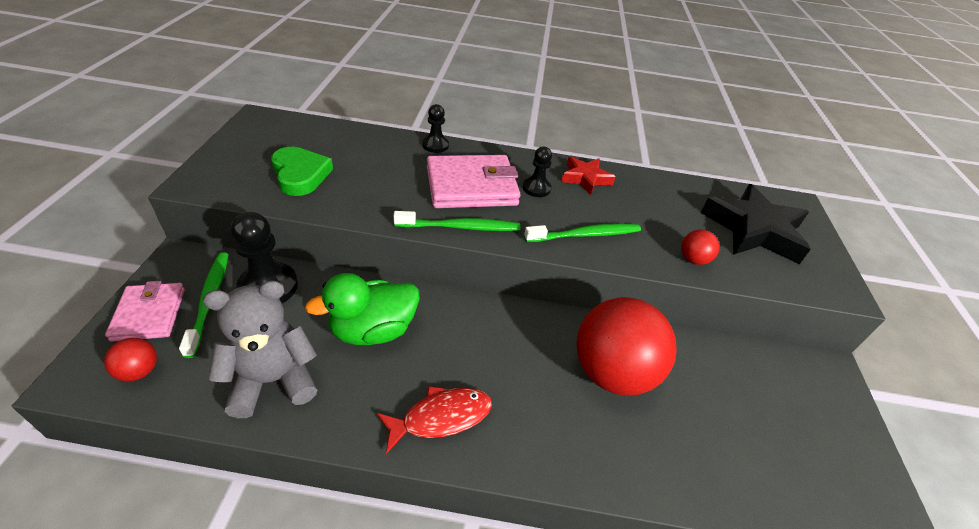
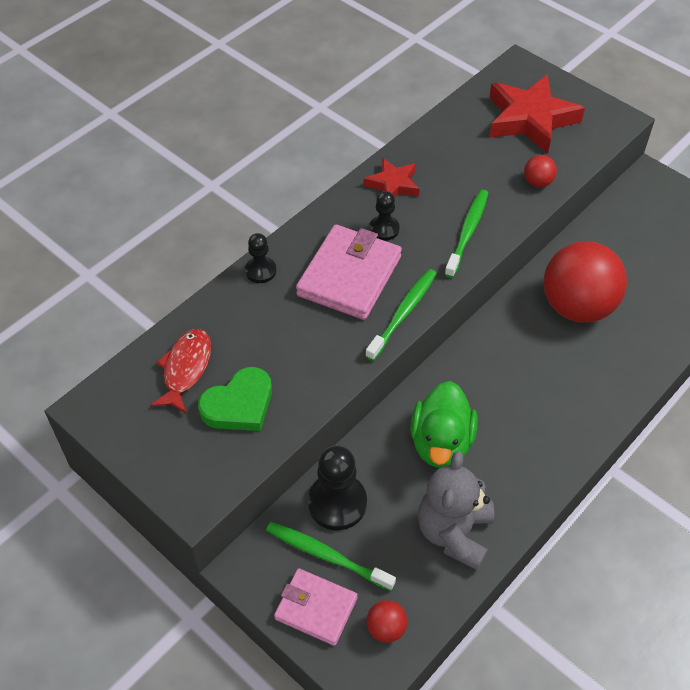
camera: 50 degrees left, 10 degrees up
(300, 175) = (239, 405): green heart -> green heart turned 135 degrees clockwise
(441, 417) = (554, 434): red fish -> red fish (186, 369)
(754, 230) = (530, 119): black star -> red star

